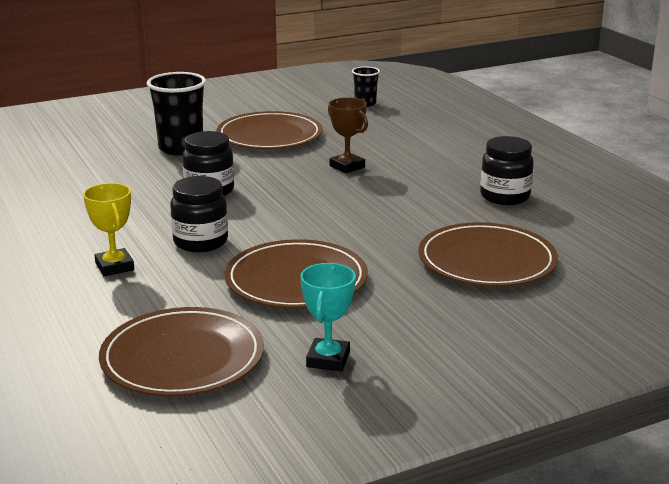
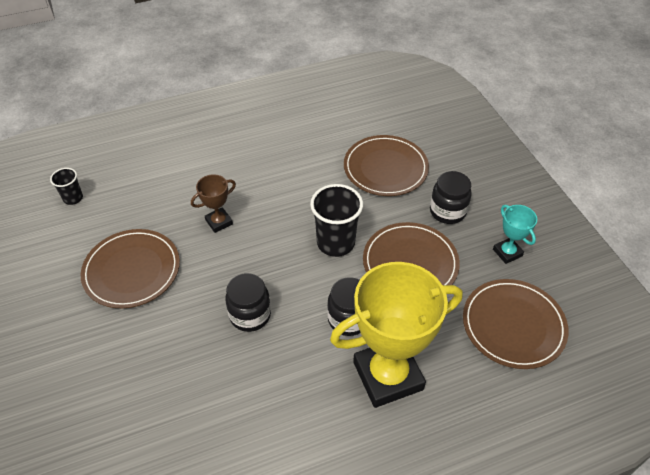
camera: 85 degrees left, 25 degrees up
(114, 267) = (388, 375): yellow trophy -> yellow trophy, size x2.20
(181, 148) = (143, 340): black cup -> black cup (335, 243)
(328, 359) = (507, 252): turquoise trophy -> turquoise trophy turned 45 degrees clockwise
(505, 196) = (292, 145): black jar -> black jar (447, 211)

